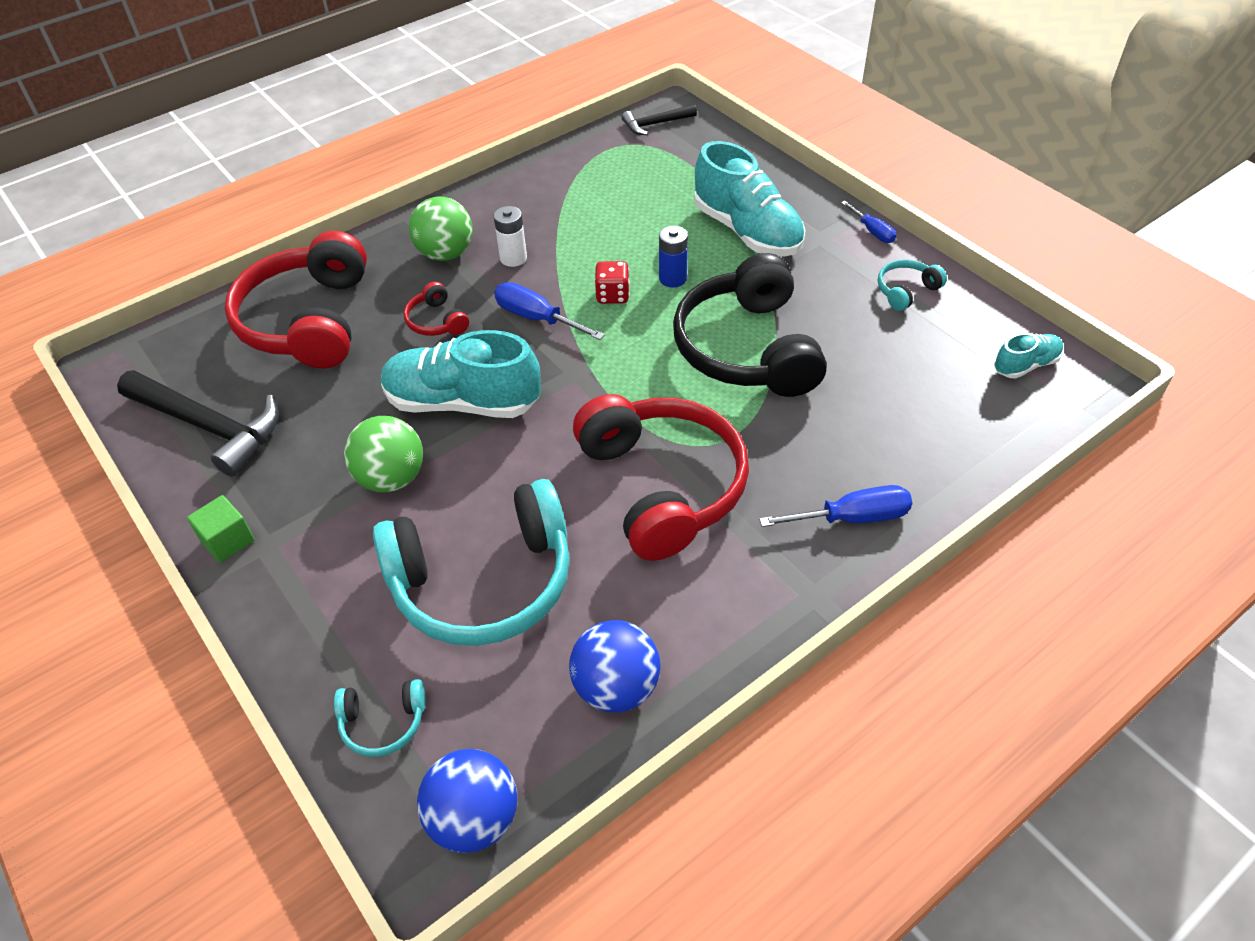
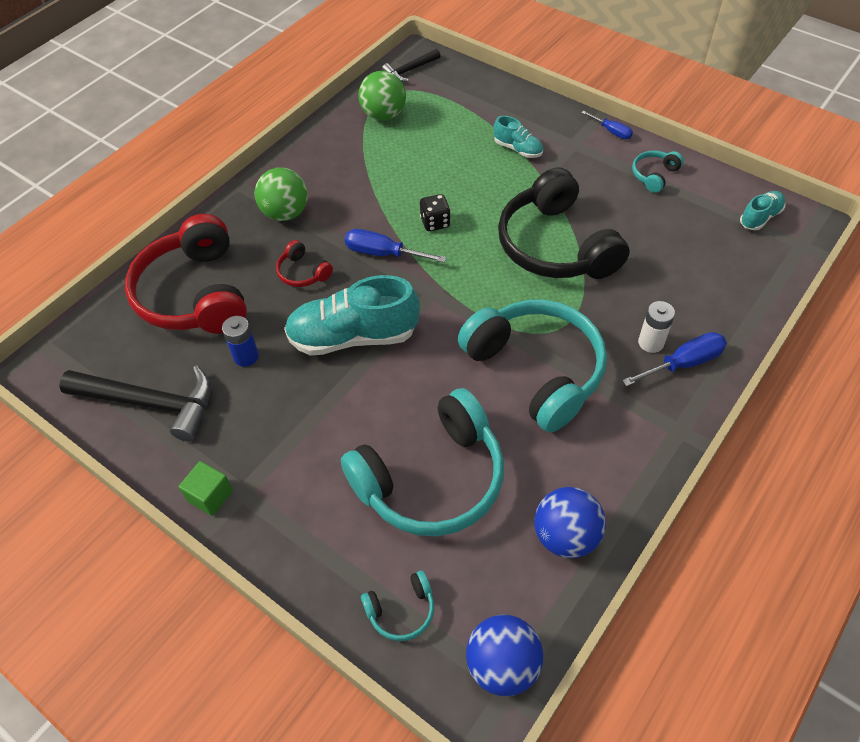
camera: 15 degrees left, 5 degrees up
(391, 478) = (322, 412): green ball -> green ball (383, 115)
(513, 258) = (343, 206): white battery -> white battery (651, 342)
(612, 295) = (435, 222): red dice -> black dice
(663, 486) = (536, 370): red headphones -> turquoise headphones
(672, 278) = (476, 199): blue battery -> blue battery (246, 356)
(747, 231) = (518, 149): turquoise shoe -> turquoise shoe, size x0.50

